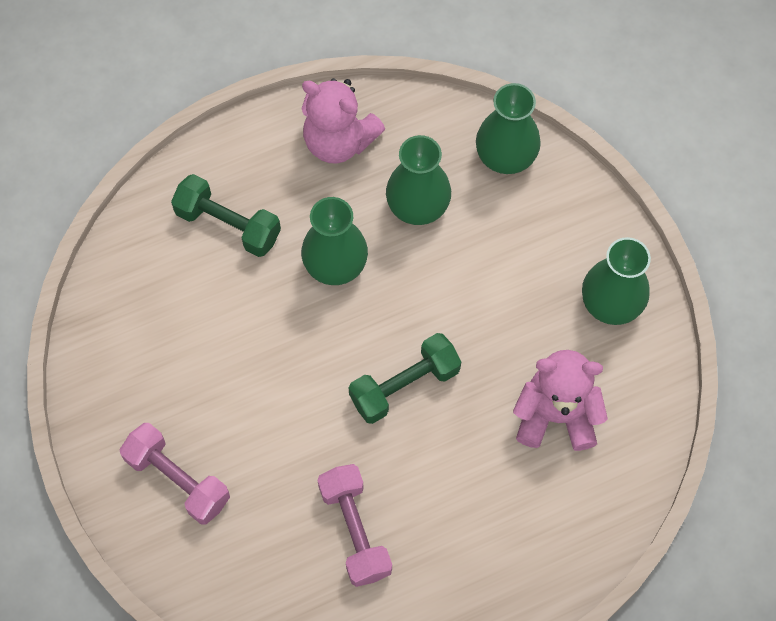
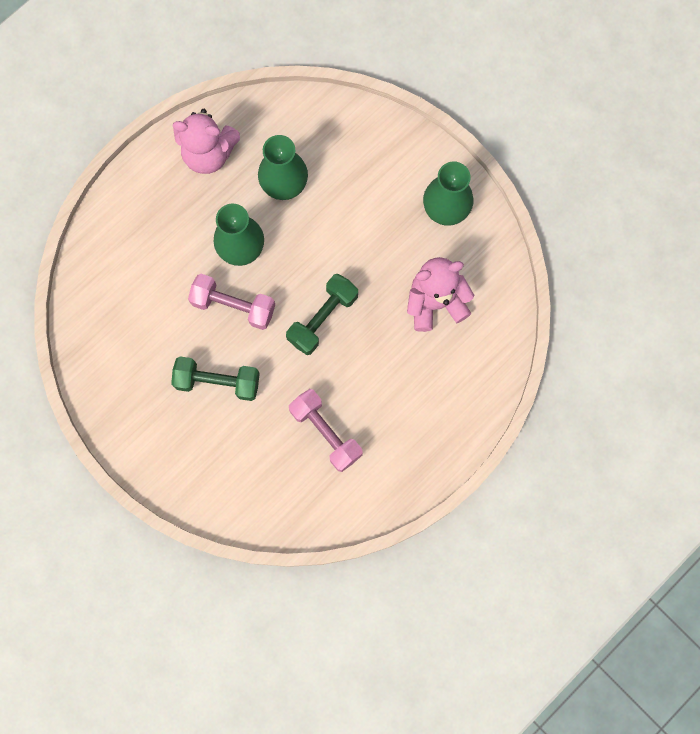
camera: 20 degrees left, 10 degrees up
(177, 479) = (188, 442): pink dumbbell -> pink dumbbell (233, 306)
(228, 225) = (152, 245): green dumbbell -> green dumbbell (217, 382)
(505, 156) = (334, 124): green vase -> none

